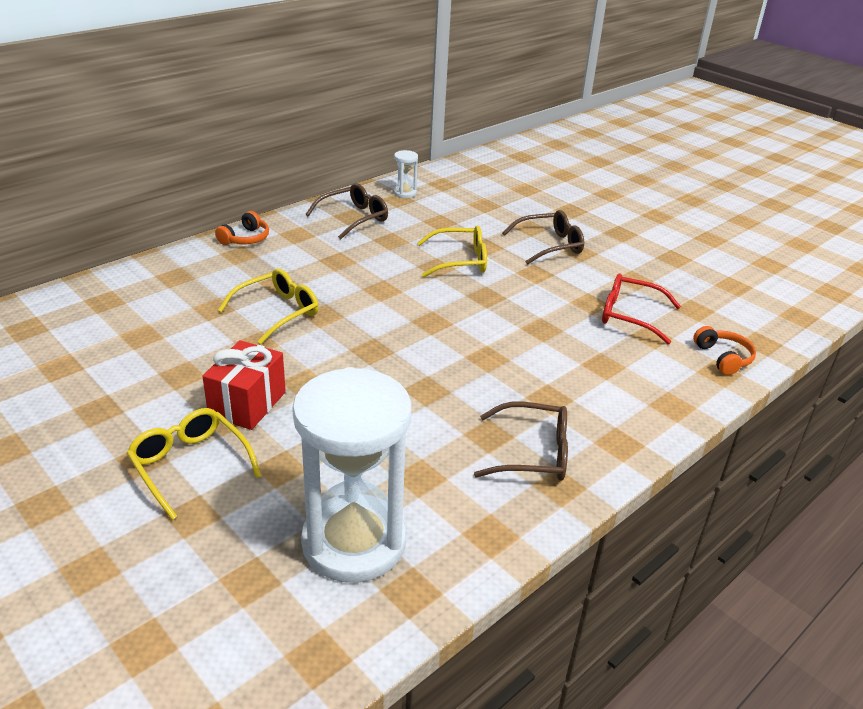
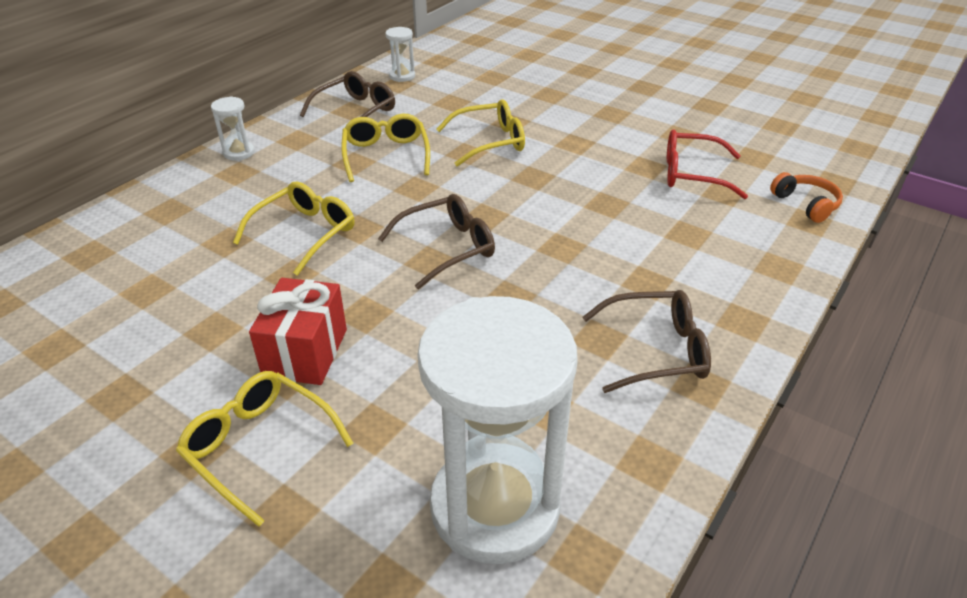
camera: 10 degrees left, 5 degrees up
(245, 238) = (239, 153): orange headphones -> white hourglass
(366, 258) = (386, 155): none -> yellow glasses
(550, 245) = (578, 110): brown glasses -> brown glasses (448, 248)

